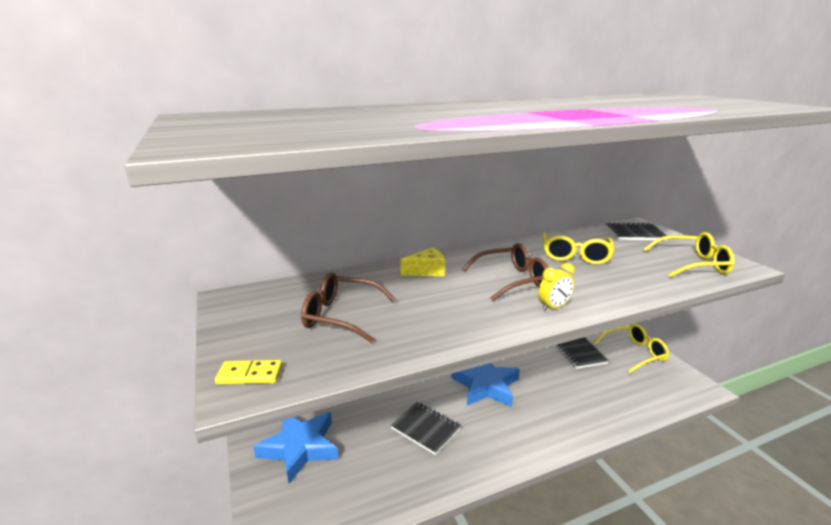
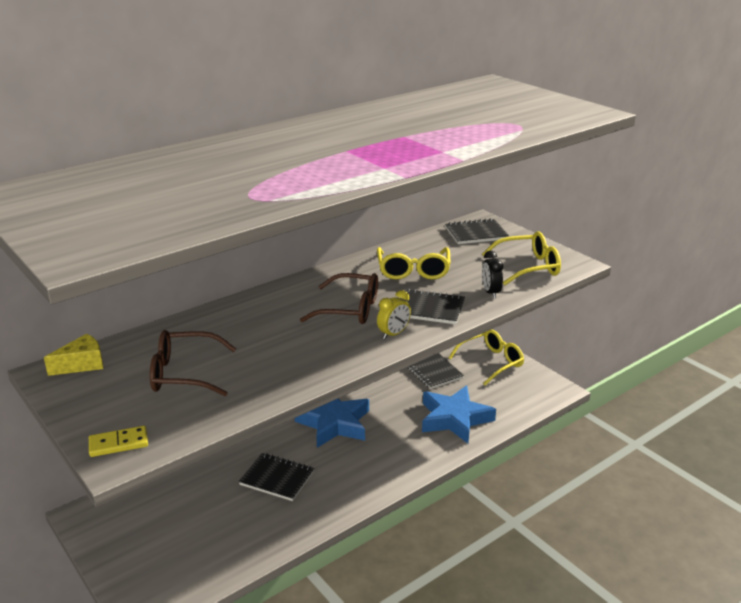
camera: 15 degrees left, 5 degrees up
(300, 447) = (144, 521): blue star -> blue star (454, 418)
(427, 271) = (259, 310): yellow cheese -> yellow cheese (82, 364)
(512, 280) = (350, 309): brown glasses -> brown glasses turned 45 degrees clockwise
(591, 289) = (429, 309): none -> black notebook
(655, 282) = (490, 292): none -> black clock

